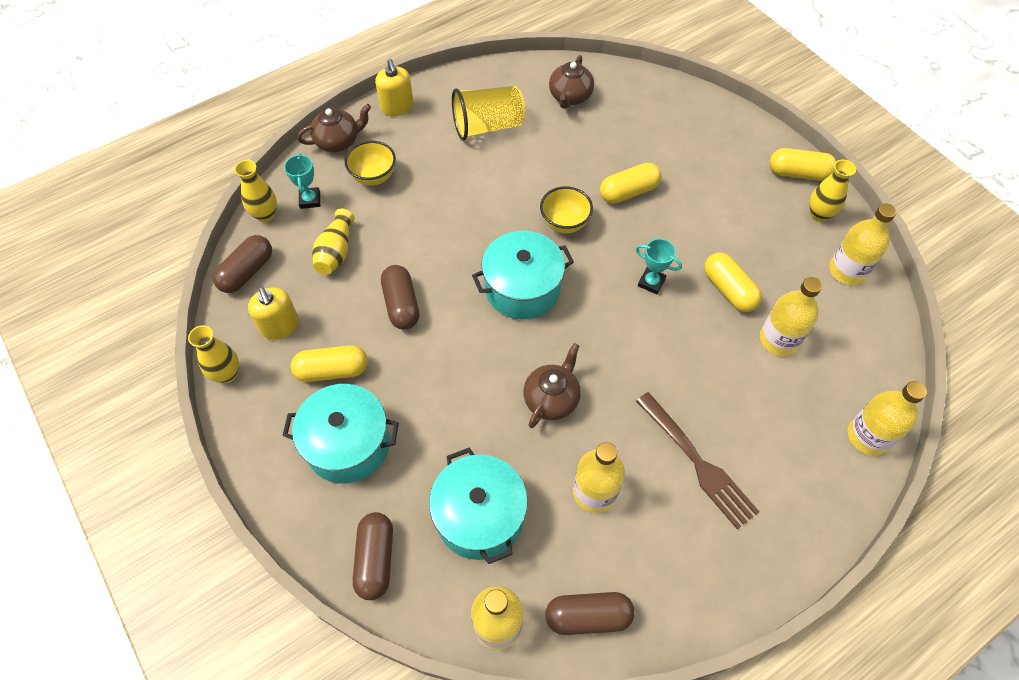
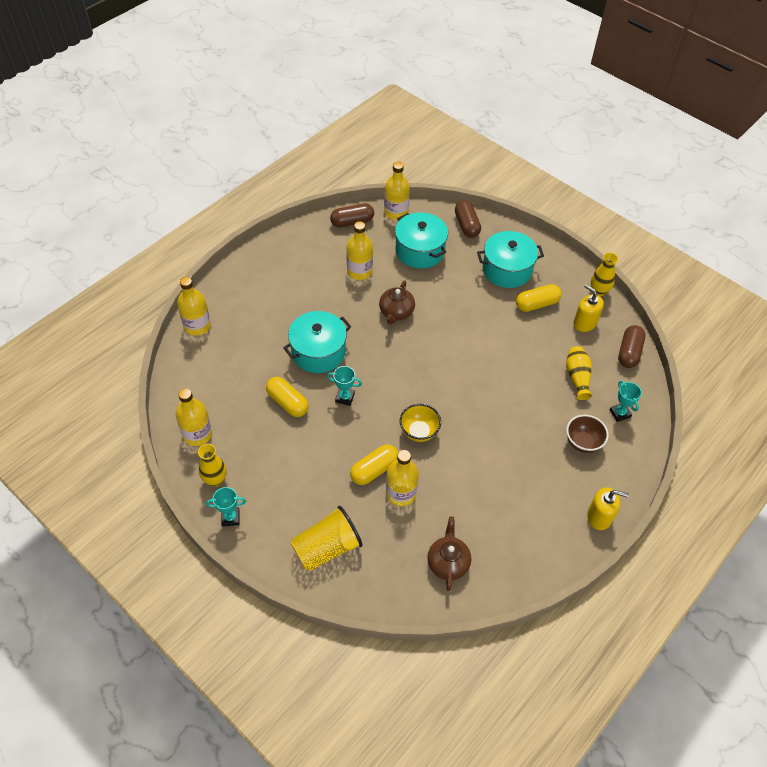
camera: 165 degrees right, 5 degrees down
(265, 215) = (644, 395): yellow vase -> none
(338, 141) = (629, 470): brown teapot -> none
(374, 177) = (582, 443): yellow bowl -> brown bowl
(397, 107) = (599, 517): yellow soap dispenser -> yellow soap dispenser turned 135 degrees clockwise
(401, 305) = (513, 350): brown capsule -> none
(487, 126) = (511, 512): yellow cup -> yellow cup (327, 548)
(522, 288) = (435, 376): turquoise pot -> turquoise pot (318, 352)
(696, 462) = (302, 295): brown fork -> none
(778, 340) = (252, 374): yellow bottle -> yellow bottle (401, 493)
(798, 173) = (230, 518): yellow capsule -> turquoise trophy

